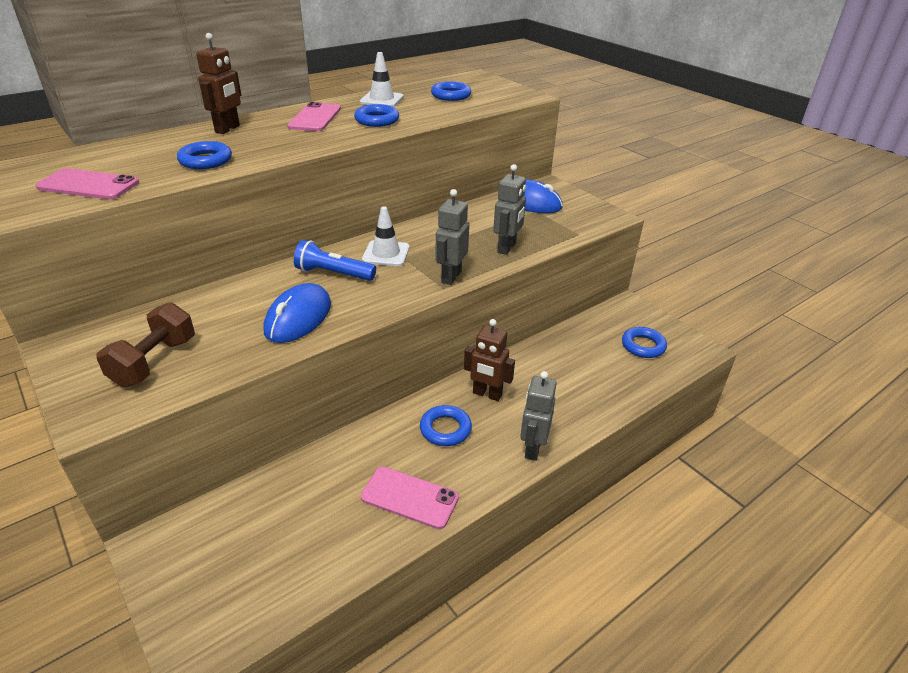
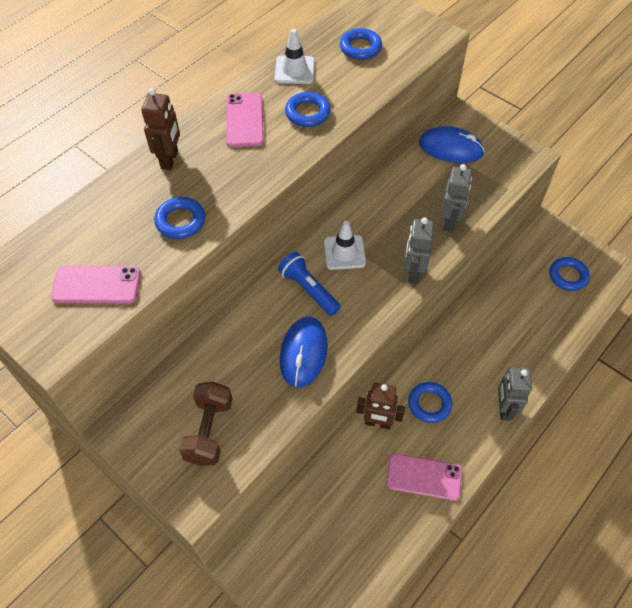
camera: 10 degrees left, 20 degrees up
(333, 273) = (308, 290): blue flashlight -> blue flashlight turned 45 degrees clockwise
(487, 394) = (451, 359): brown robot -> brown robot (378, 423)

